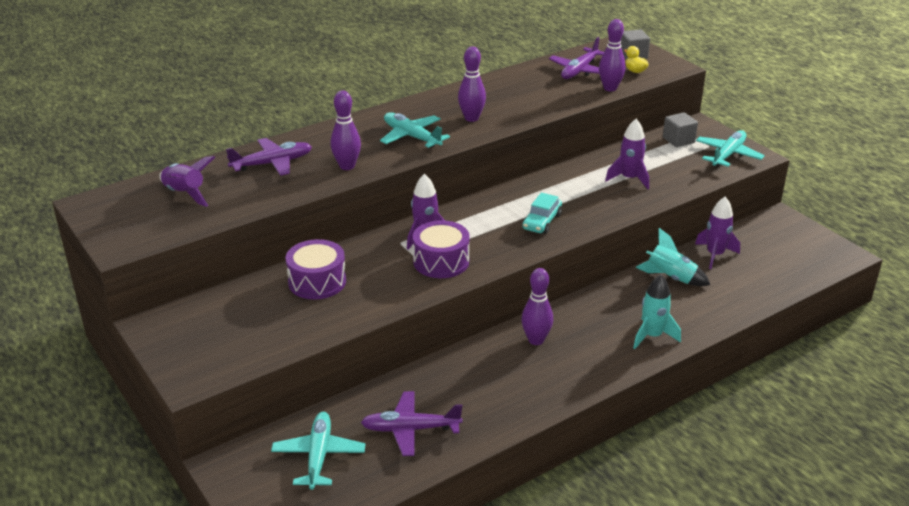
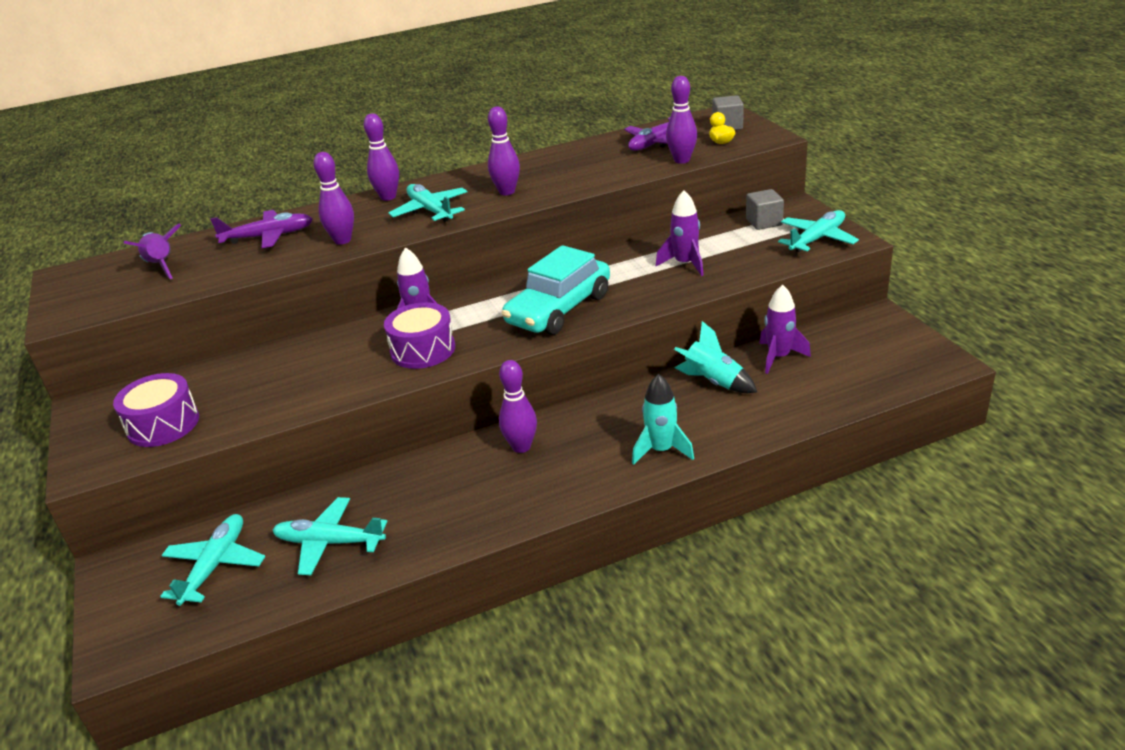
camera: 15 degrees right, 0 degrees up
(317, 282) = (279, 366): purple drum -> purple drum (163, 424)
(363, 124) = (388, 197): none -> purple bowling pin
(411, 429) = (330, 543): purple plane -> turquoise plane
(542, 222) = (559, 309): turquoise car -> turquoise car, size x1.86

